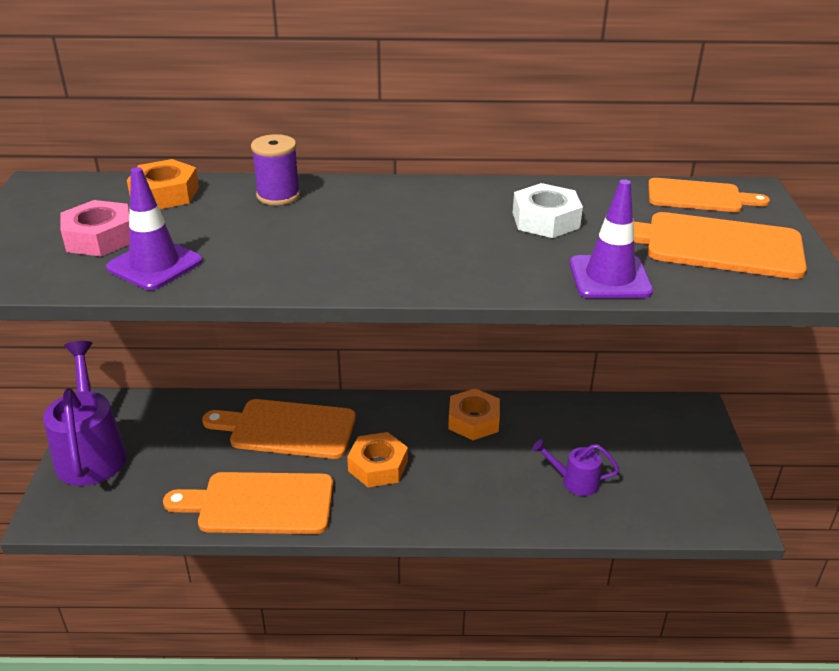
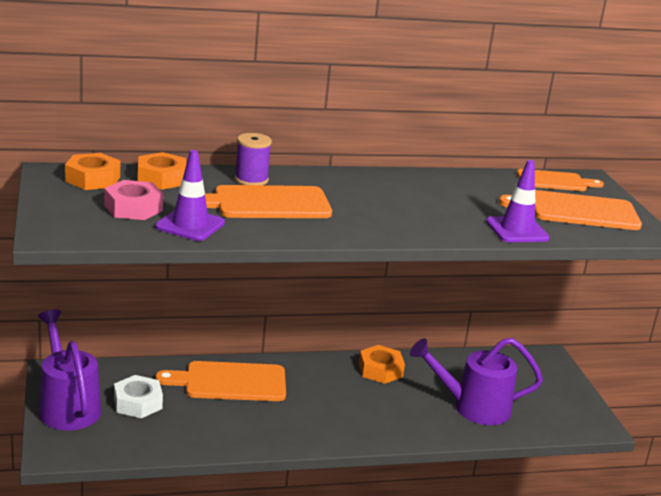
camera: 15 degrees left, 10 degrees down
(259, 503) = (230, 434): orange cutting board -> orange cutting board (266, 203)
(378, 466) = (316, 404): orange nut -> orange nut (93, 179)
(545, 220) = (456, 196): white nut -> white nut (137, 403)
(574, 481) = (472, 407): purple watering can -> purple watering can, size x1.96

